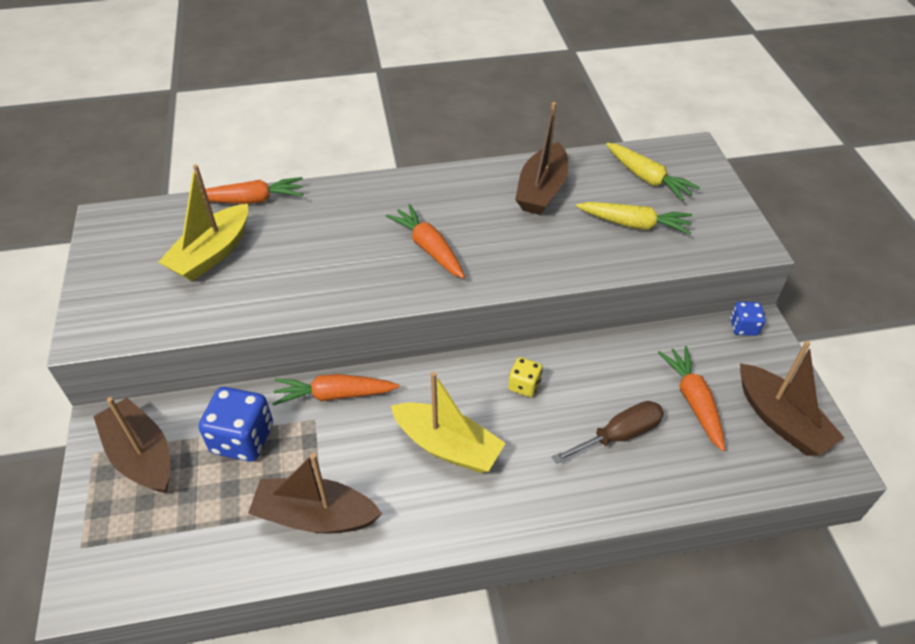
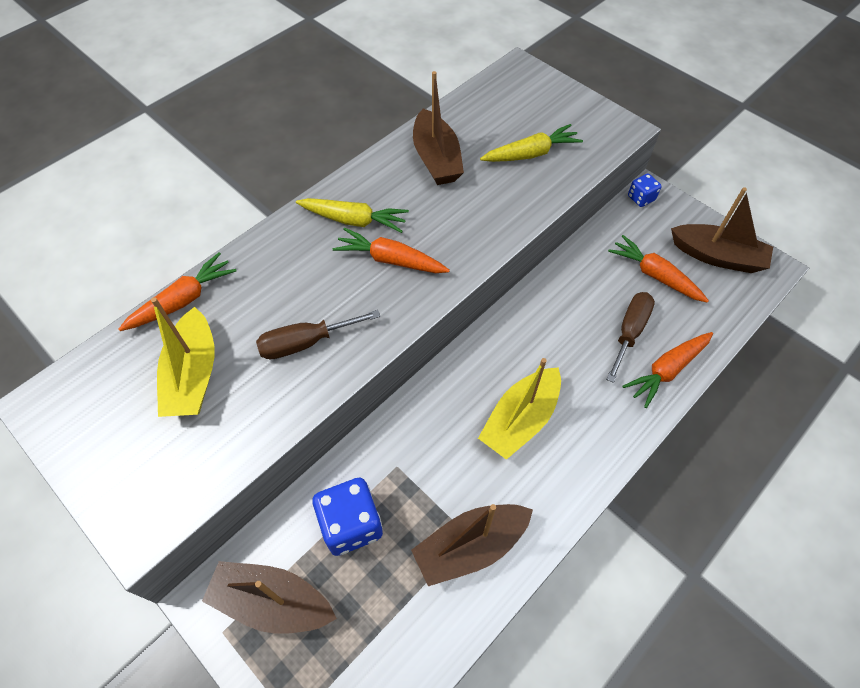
camera: 35 degrees left, 10 degrees up
(308, 274) = (306, 342): none -> brown screwdriver
(334, 395) = (395, 434): orange carrot -> orange carrot (667, 370)
(447, 446) = (520, 419): yellow boat -> yellow boat turned 135 degrees clockwise
(524, 385) = (533, 334): yellow dice -> none
(647, 178) = (507, 109): yellow carrot -> yellow carrot (354, 220)

